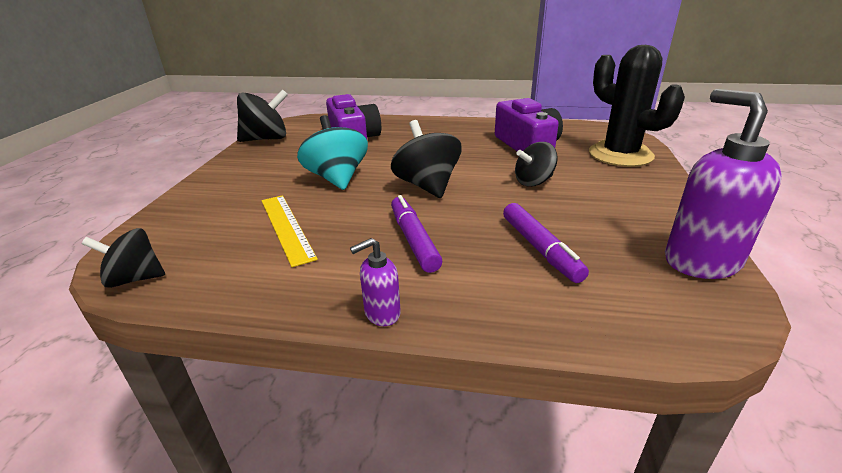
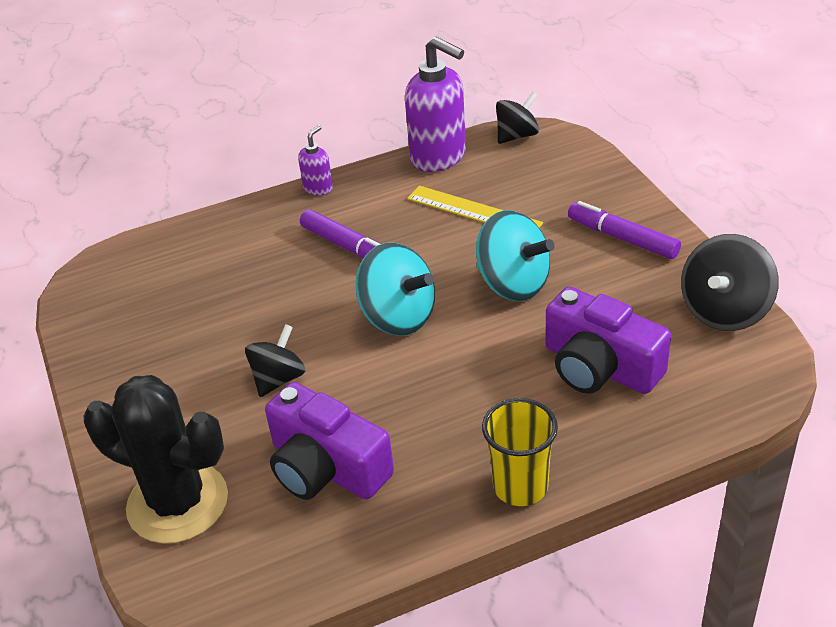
camera: 150 degrees right, 10 degrees up
(427, 186) = (398, 317): black spinning top -> turquoise spinning top
(442, 123) = (520, 486): none -> yellow cup
(540, 249) = (232, 284): purple marker -> purple marker (622, 238)
(701, 261) = (91, 328): purple soap dispenser -> purple soap dispenser (439, 157)

